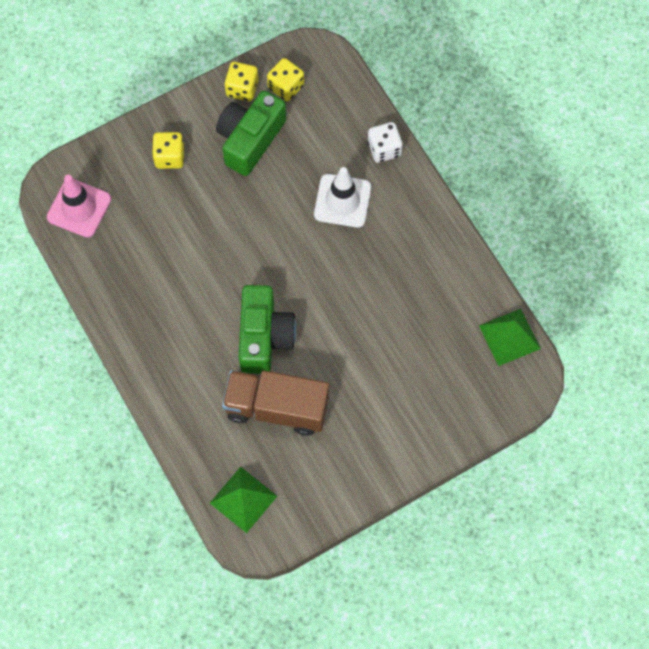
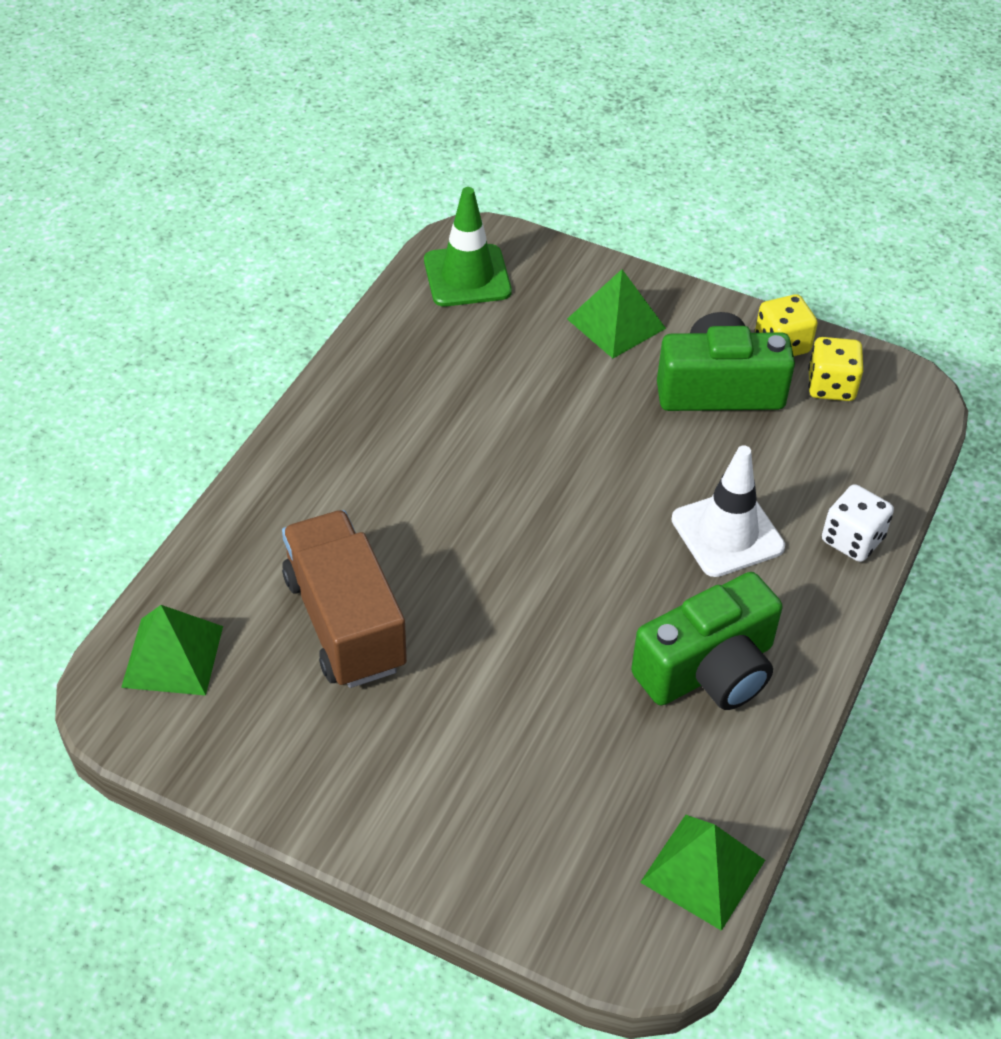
camera: 55 degrees right, 20 degrees down
(79, 208) = (467, 276): pink traffic cone -> green traffic cone
(169, 157) = (616, 323): yellow dice -> green pyramid
(264, 337) = (444, 551): green camera -> green camera (709, 670)

